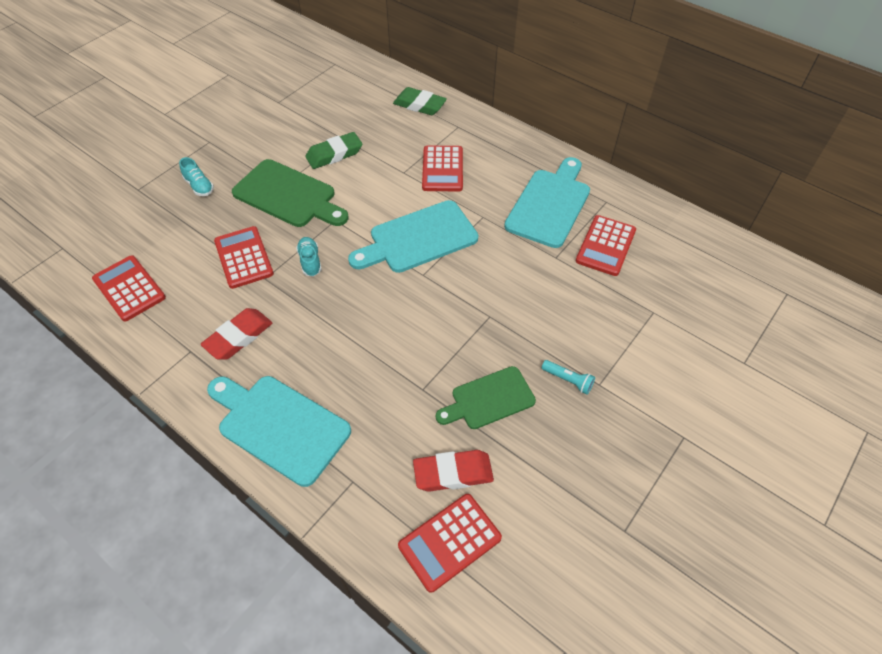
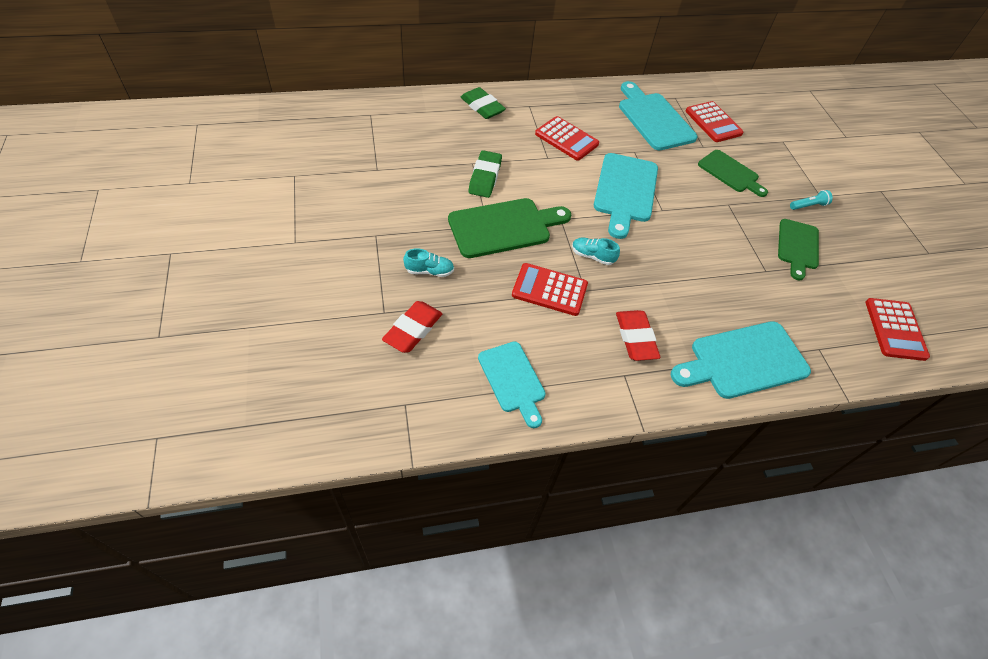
camera: 55 degrees left, 0 degrees up
(129, 288) = (512, 380): red calculator -> turquoise cutting board
(419, 105) = (482, 107): green eraser -> green eraser turned 75 degrees clockwise
(453, 473) = (844, 297): red eraser -> red eraser (413, 330)
(540, 295) = (730, 173): none -> green cutting board

